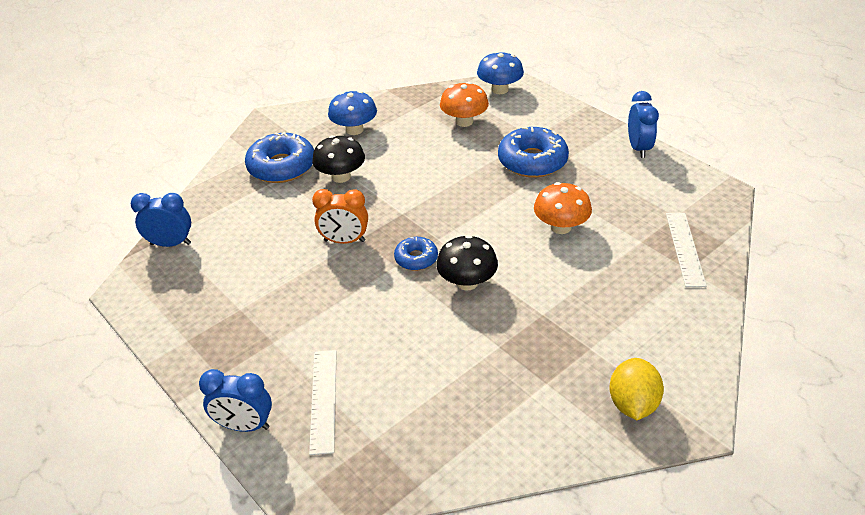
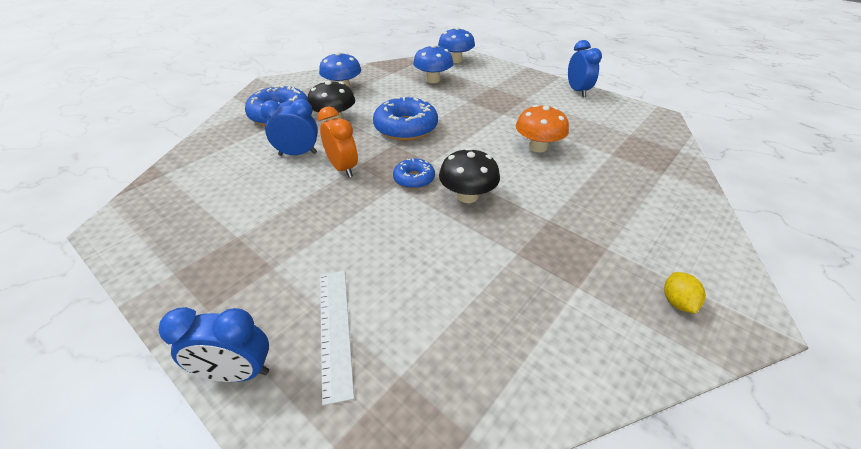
camera: 10 degrees left, 0 degrees up
(171, 244) = (167, 180): blue clock -> blue clock (298, 154)
(344, 241) = (343, 168): orange clock -> orange clock turned 120 degrees counterclockwise
(464, 121) = (433, 80): orange mushroom -> blue mushroom
(532, 161) = (496, 102): blue donut -> blue donut (406, 128)
(632, 404) = (677, 302): yellow lemon -> yellow lemon, size x0.60
(684, 248) = (650, 157): white ruler -> none

